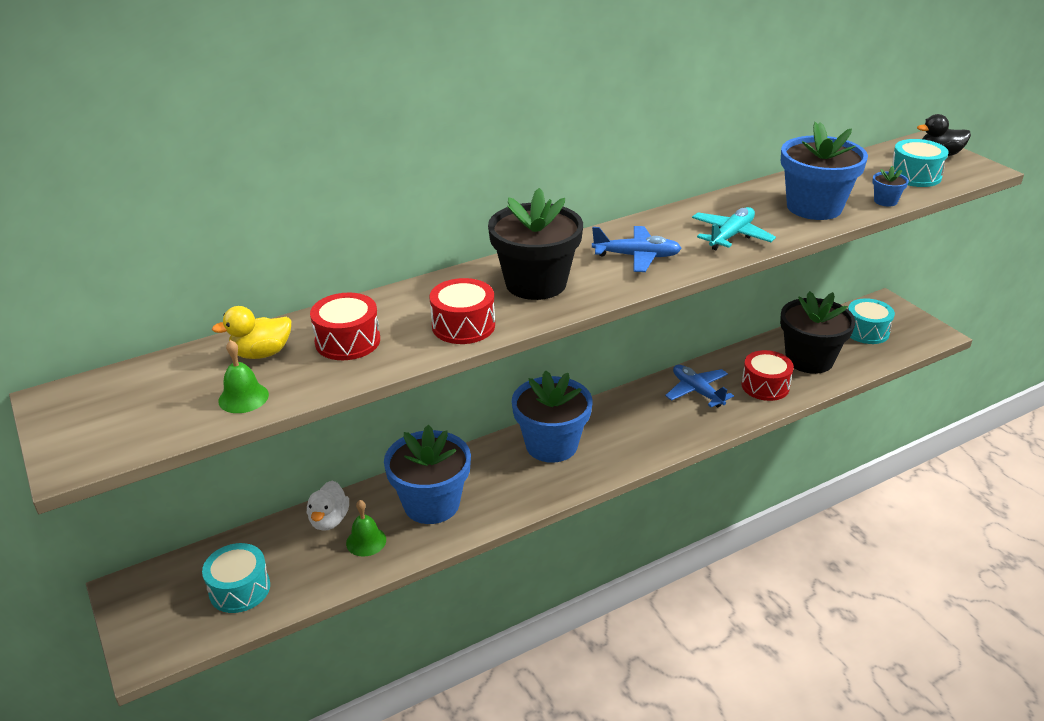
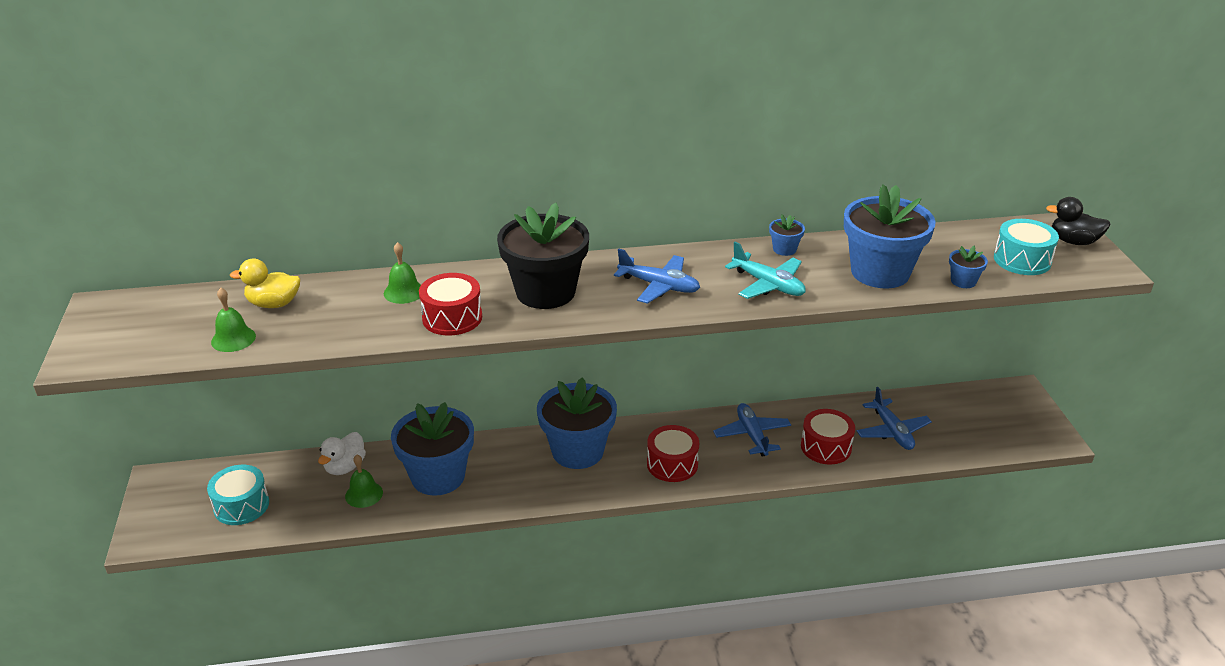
camera: 20 degrees right, 0 degrees up
(347, 341) = (348, 309): red drum -> red drum (672, 464)
(393, 313) = (404, 292): none -> green bell
(719, 204) = (784, 249): none -> blue flower pot
(731, 236) = (768, 285): turquoise plane -> turquoise plane turned 75 degrees clockwise
(809, 359) = (892, 431): black flower pot -> blue plane
(866, 331) = (976, 417): turquoise drum -> none

